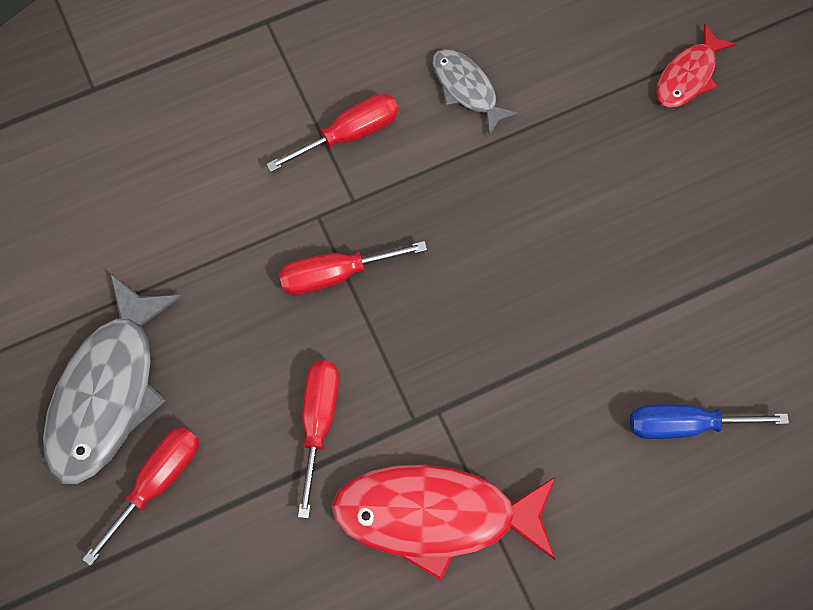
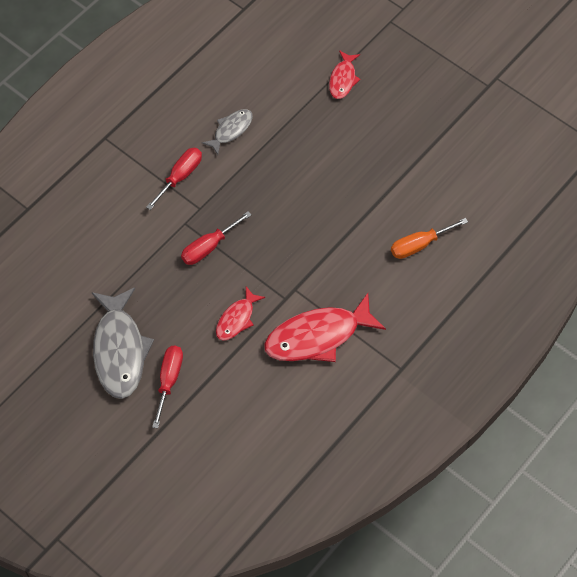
camera: 25 degrees left, 10 degrees down
(318, 421) = (237, 319): red screwdriver -> red fish
(467, 89) = (231, 130): grey fish -> grey fish turned 105 degrees clockwise
(684, 424) = (419, 245): blue screwdriver -> orange screwdriver

